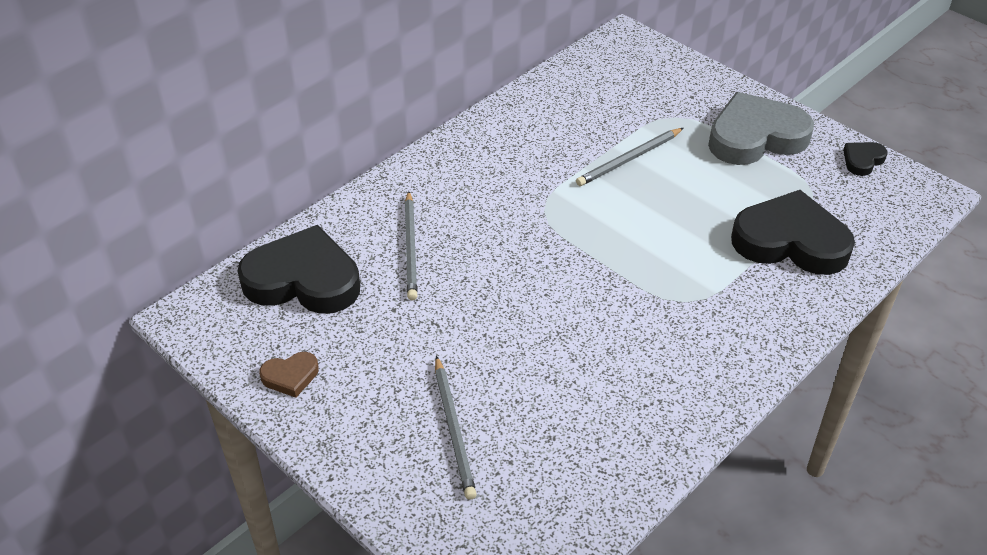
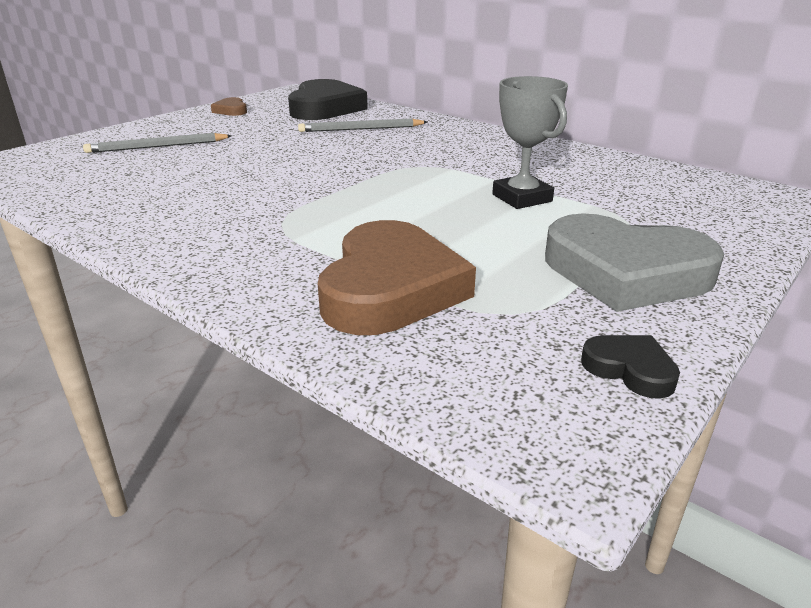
camera: 85 degrees right, 15 degrees down
(629, 159) = (522, 198): grey pencil -> grey trophy
(755, 137) = (625, 272): grey heart -> grey heart turned 135 degrees clockwise
(790, 241) = (390, 288): black heart -> brown heart

